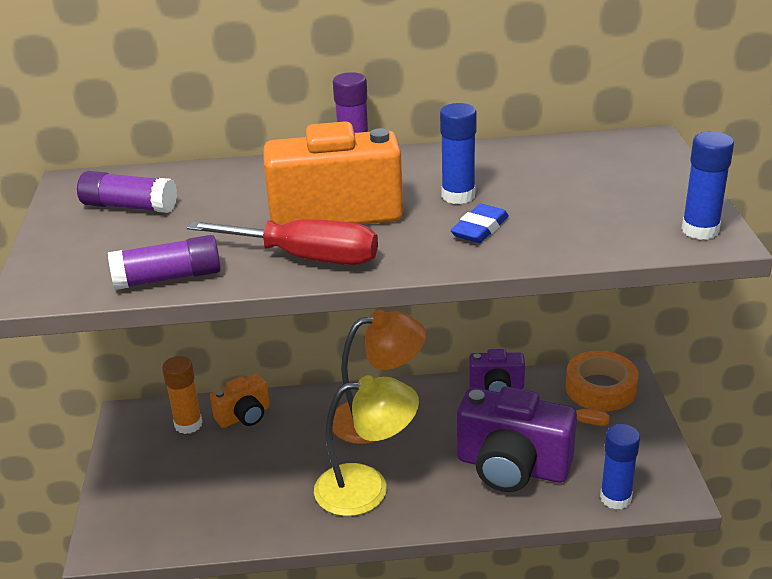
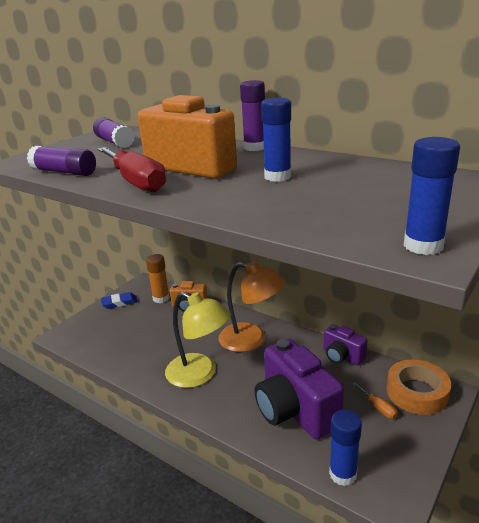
camera: 40 degrees right, 5 degrees down
(480, 229) = (255, 196): blue eraser -> blue eraser (119, 303)

